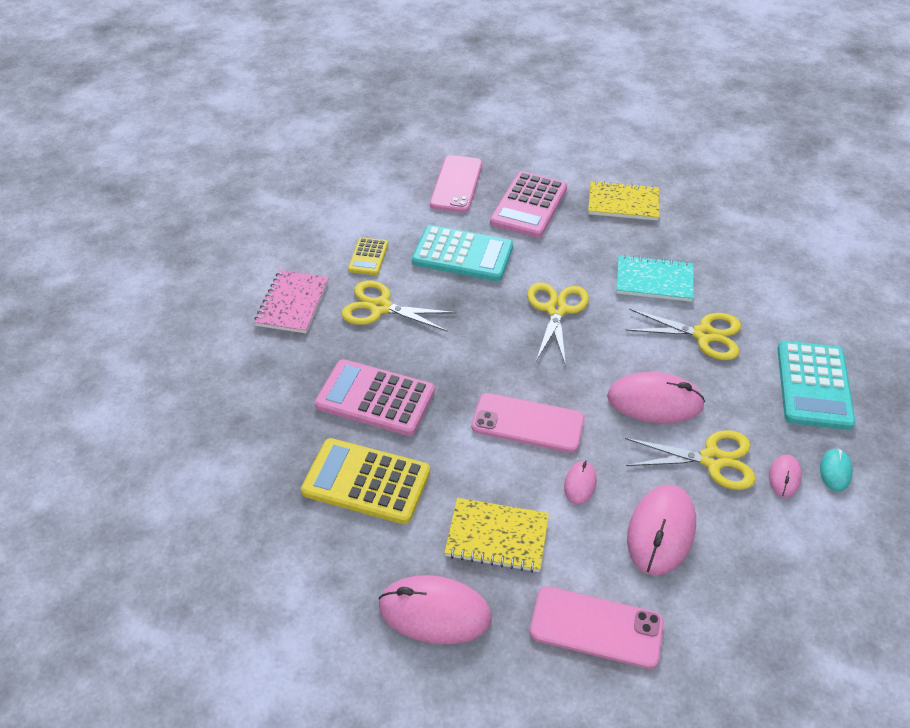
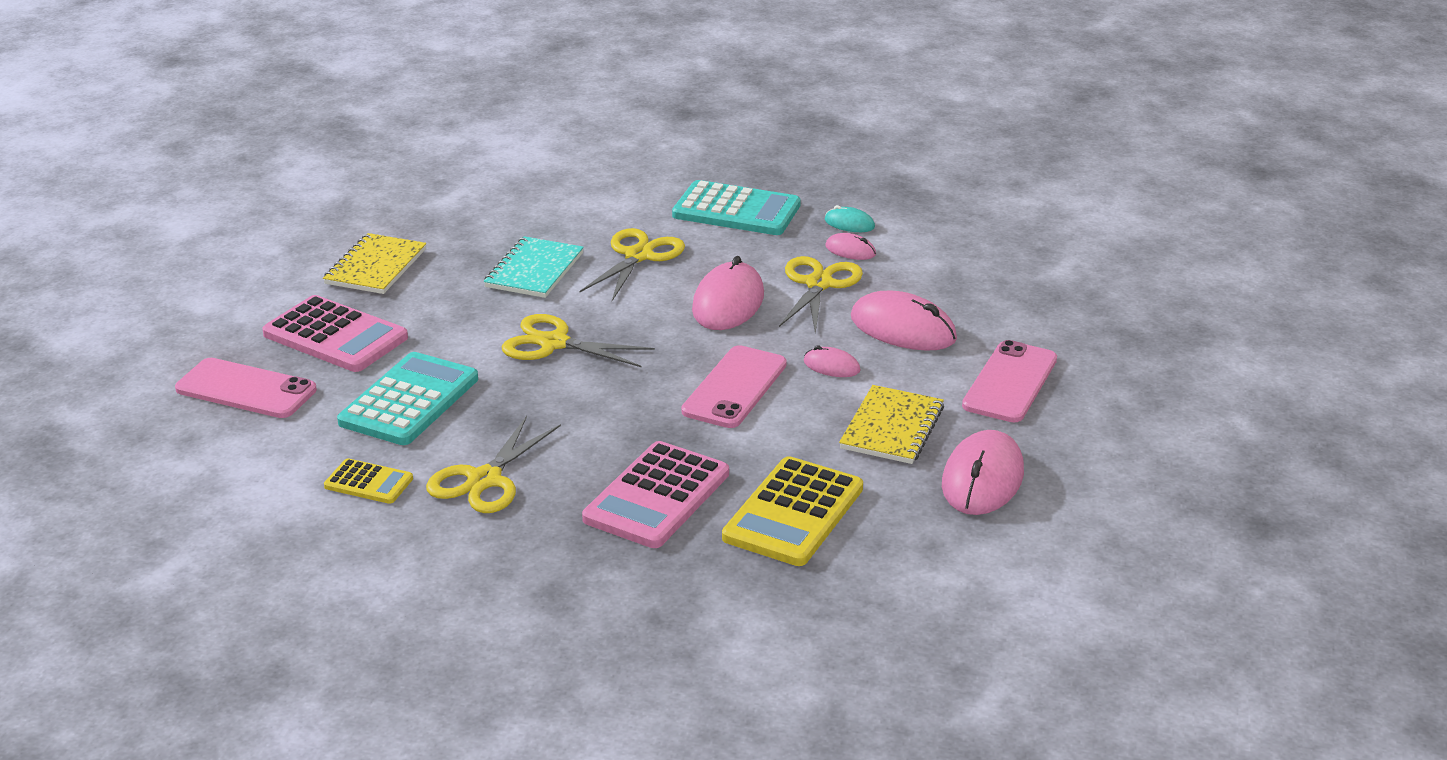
camera: 80 degrees left, 15 degrees down
(292, 303) = (437, 560): pink notebook -> none

